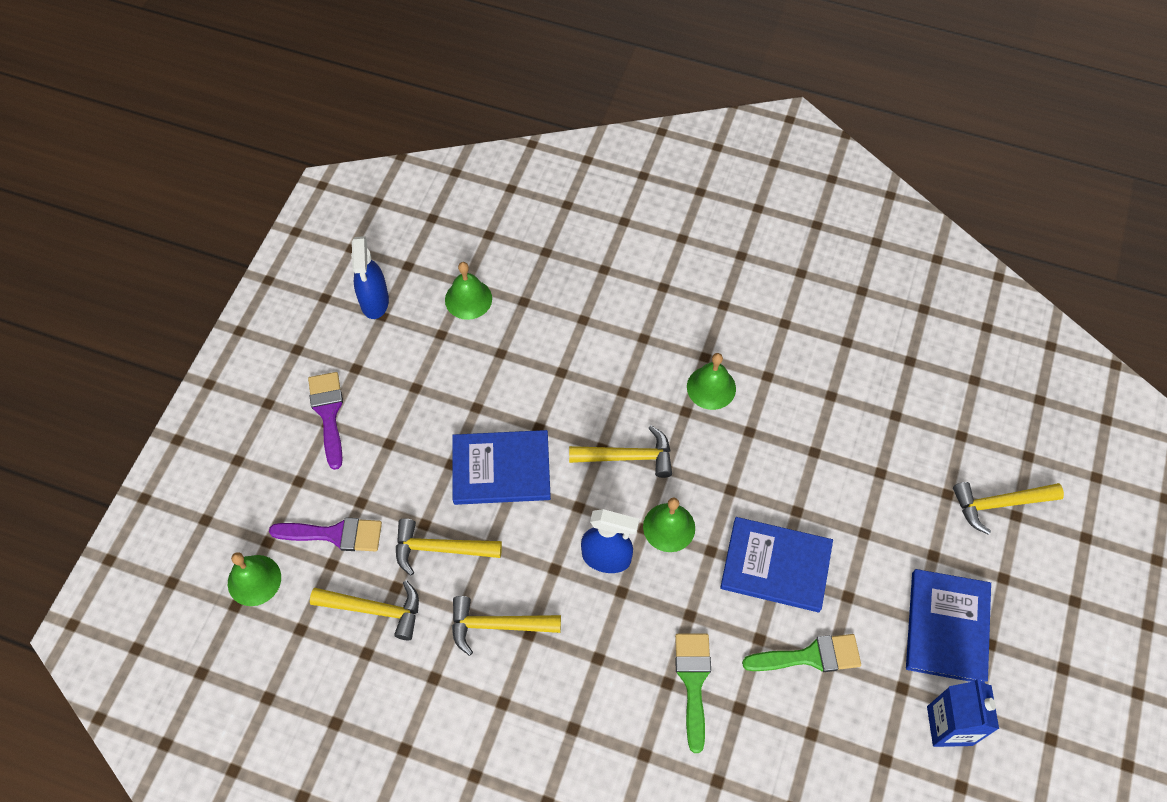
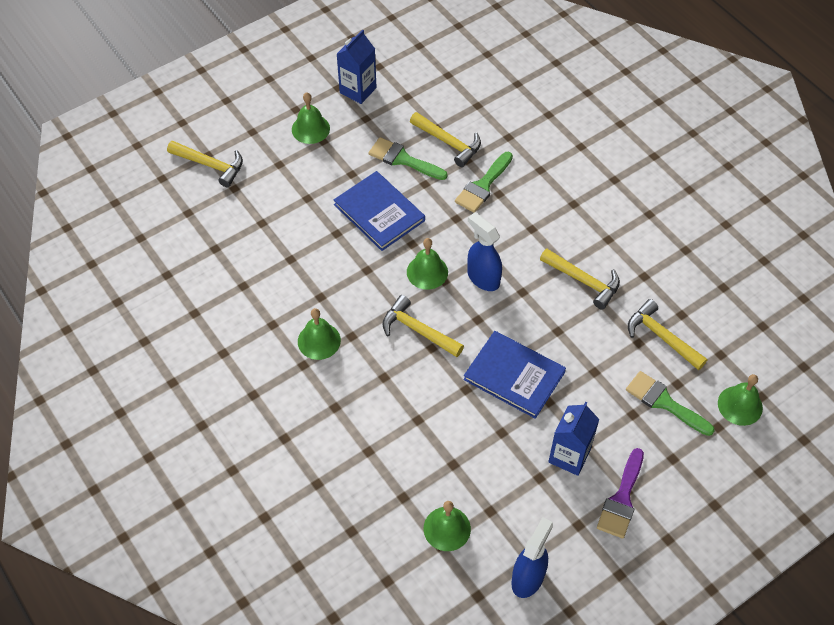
camera: 145 degrees left, 5 degrees down
(335, 534) = (664, 402): purple brush -> green brush
(399, 423) = (569, 456): none -> blue carton
(440, 548) = (593, 349): yellow hammer -> yellow hammer (448, 143)
(947, 627) = (310, 129): blue book -> green bell

